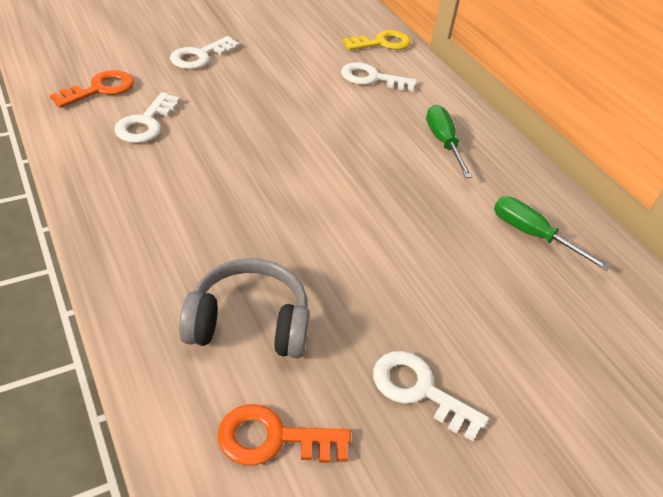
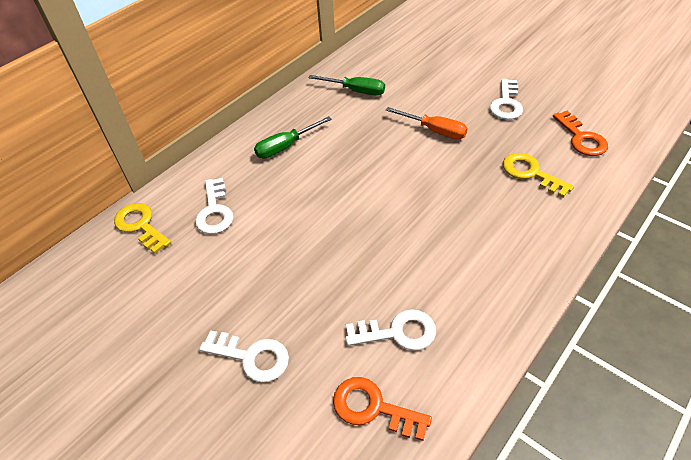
camera: 105 degrees left, 5 degrees up
(249, 324) = (531, 173): grey headphones -> yellow key
(400, 272) = (434, 131): none -> orange screwdriver
(532, 235) = (356, 91): green screwdriver -> green screwdriver turned 90 degrees counterclockwise

